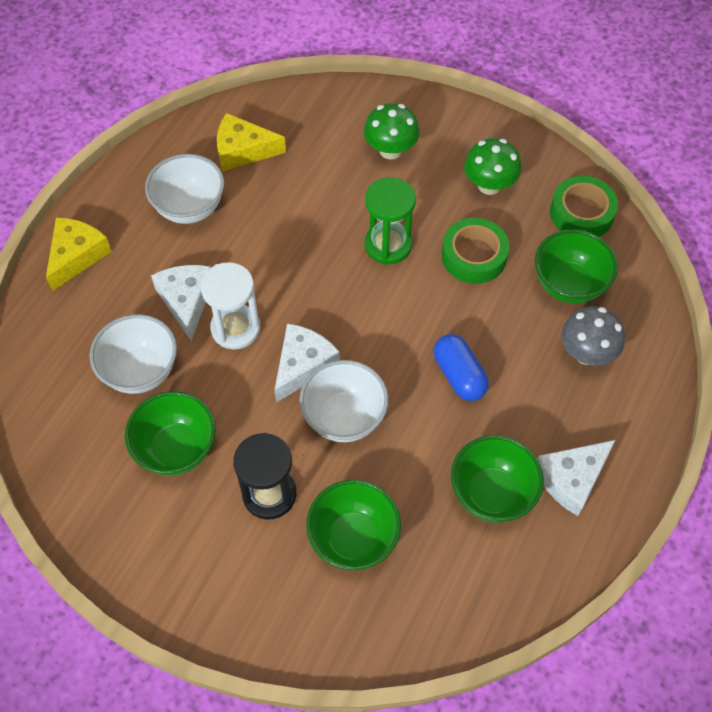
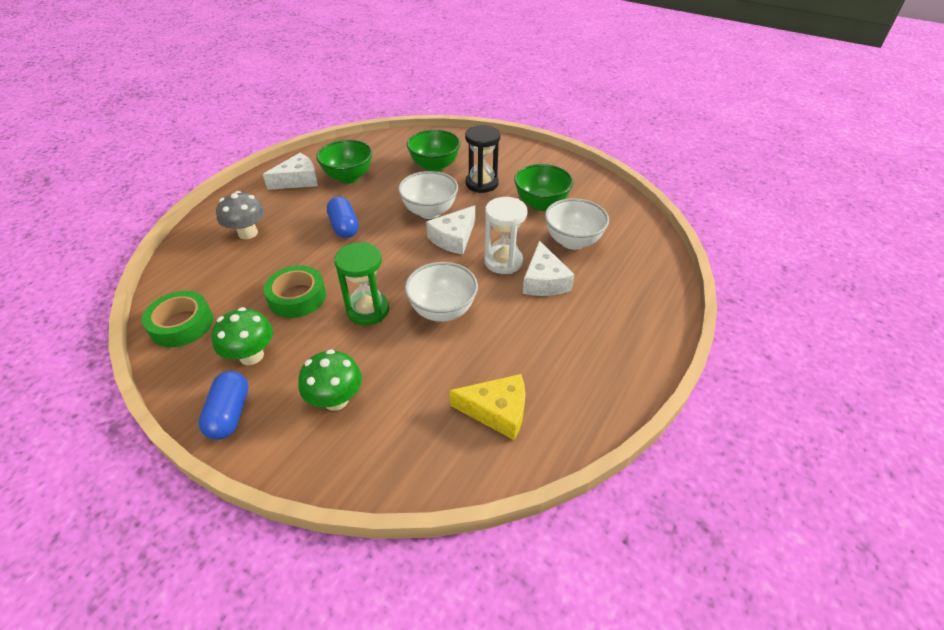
camera: 175 degrees left, 15 degrees down
(76, 256) = (647, 319): yellow cheese -> none
(190, 208) = (549, 354): white bowl -> white bowl (442, 311)
(480, 132) = (230, 414): none -> blue capsule
(568, 285) = (232, 273): green bowl -> none

